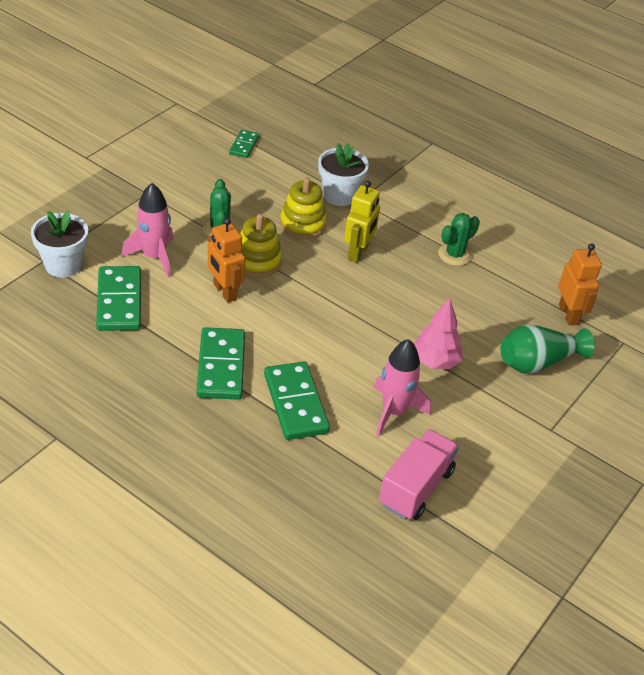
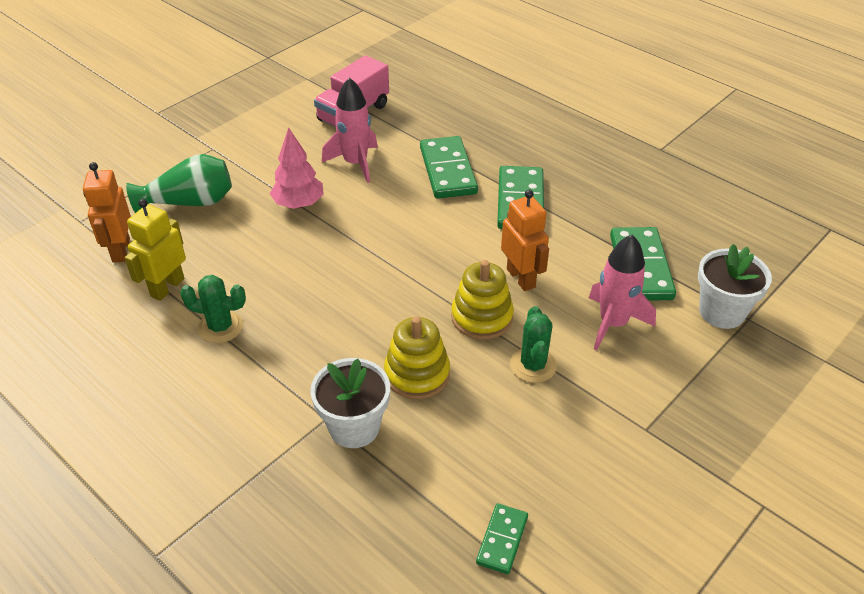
camera: 170 degrees left, 0 degrees up
(358, 253) = (349, 330): yellow robot -> yellow robot (167, 287)
(454, 255) = (220, 327): green cactus -> green cactus turned 45 degrees clockwise

